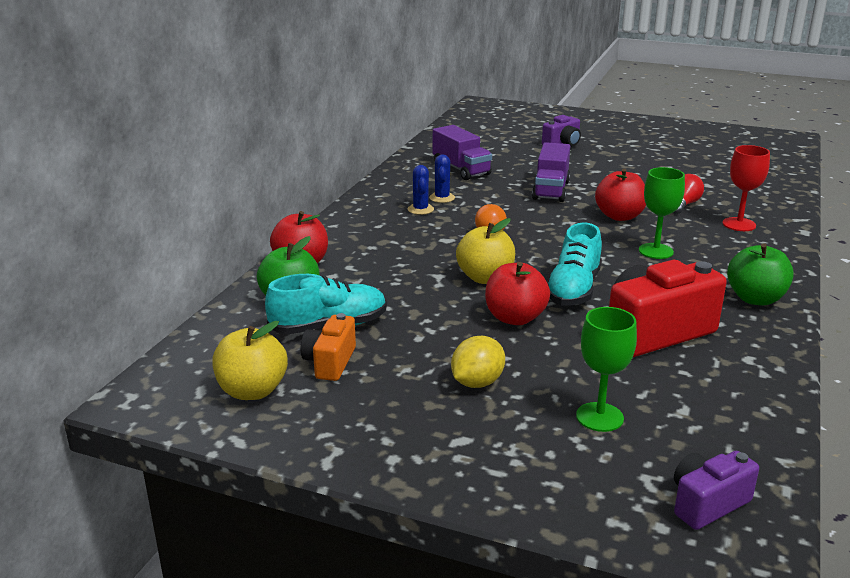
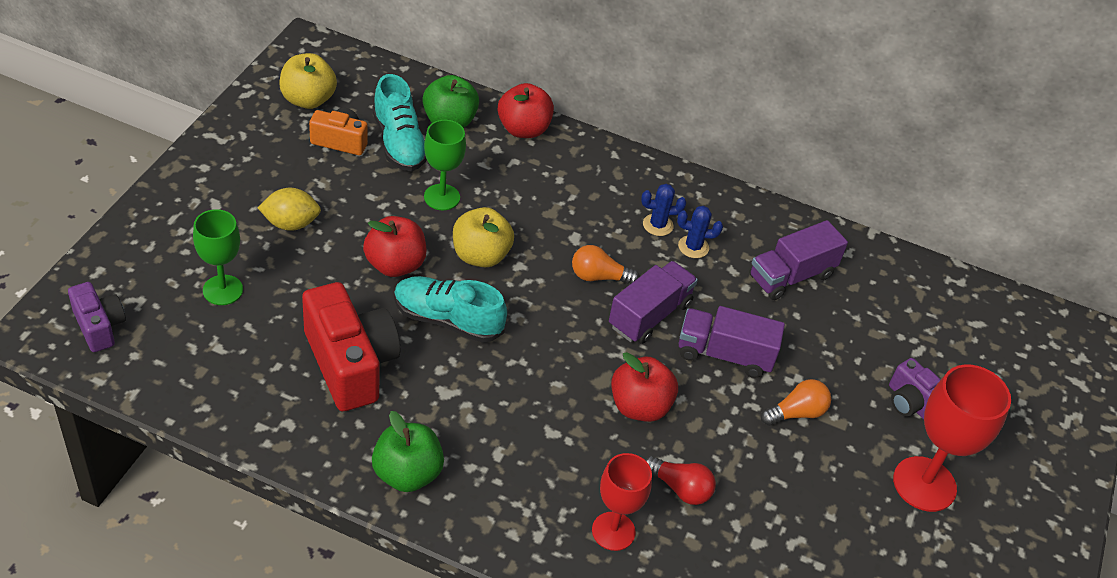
camera: 85 degrees right, 20 degrees up
(477, 382) = (291, 223): yellow lemon -> yellow lemon turned 45 degrees counterclockwise
(524, 213) = (649, 315): none -> purple truck
(591, 172) = (796, 413): none -> orange light bulb
(625, 144) = (924, 484): none -> red goblet
(656, 251) = (535, 416): green goblet -> green goblet (442, 197)

